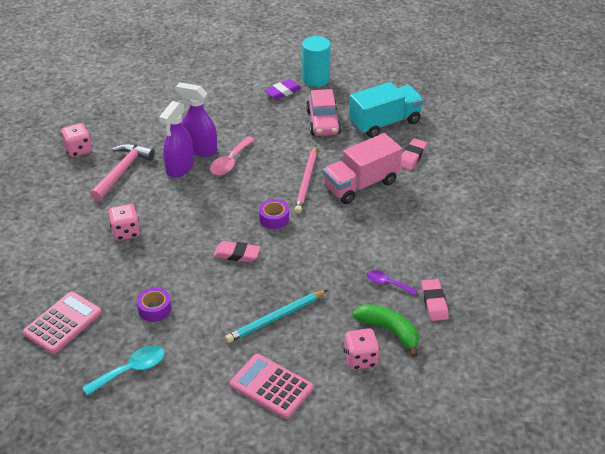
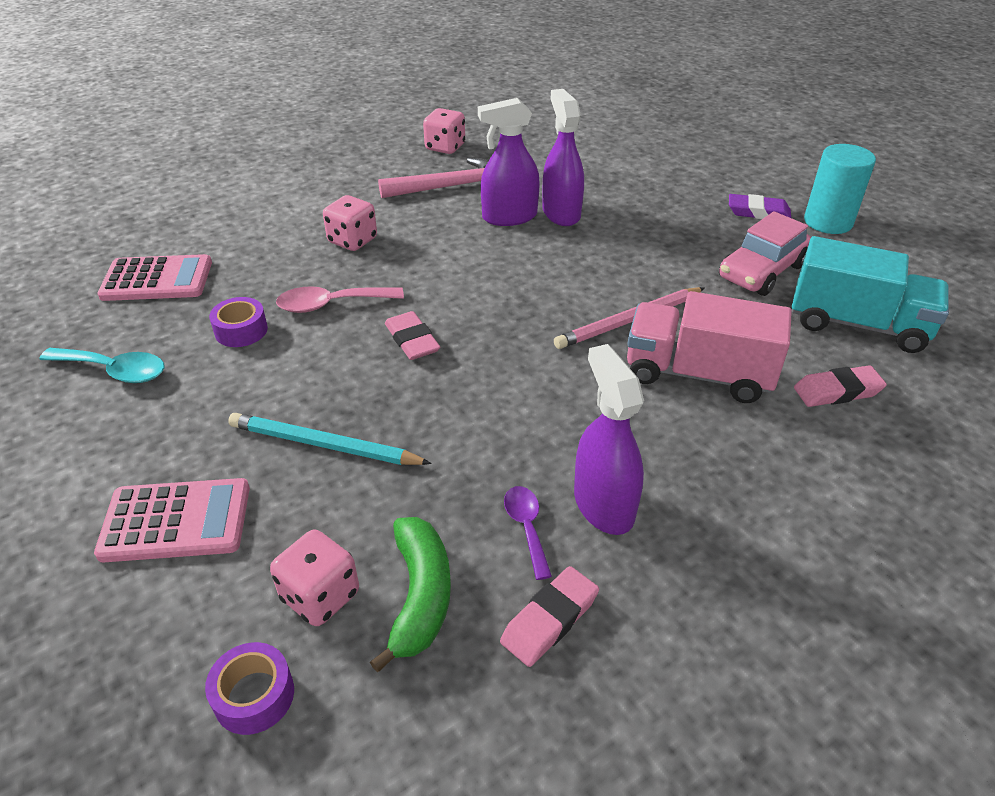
camera: 50 degrees right, 0 degrees up
(230, 162) = (572, 244): pink spoon -> pink spoon (331, 304)
(271, 386) = (176, 521): pink calculator -> pink calculator turned 90 degrees clockwise
(274, 218) = (518, 334): purple tape -> purple tape (254, 696)
(398, 256) = (603, 504): none -> purple spray bottle

